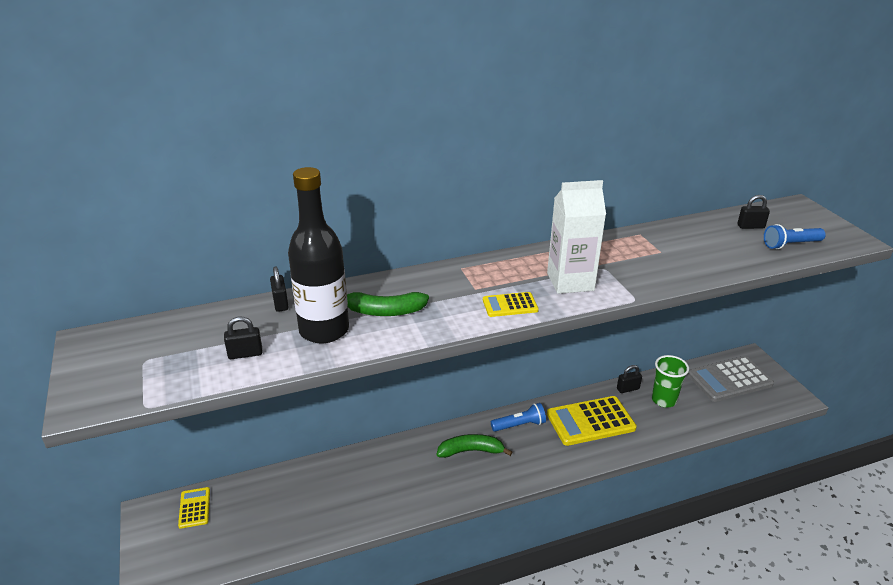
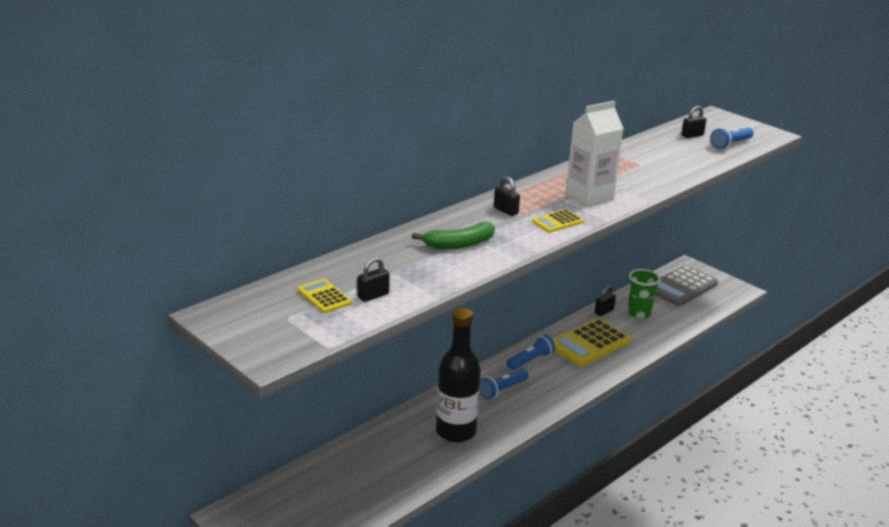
camera: 25 degrees left, 5 degrees down
(194, 508) = (274, 499): yellow calculator -> yellow calculator (324, 297)
(280, 303) = (361, 255): black padlock -> black padlock (505, 211)
(324, 330) = (423, 267): black bottle -> black bottle (455, 431)
(471, 451) = (502, 390): green banana -> blue flashlight

